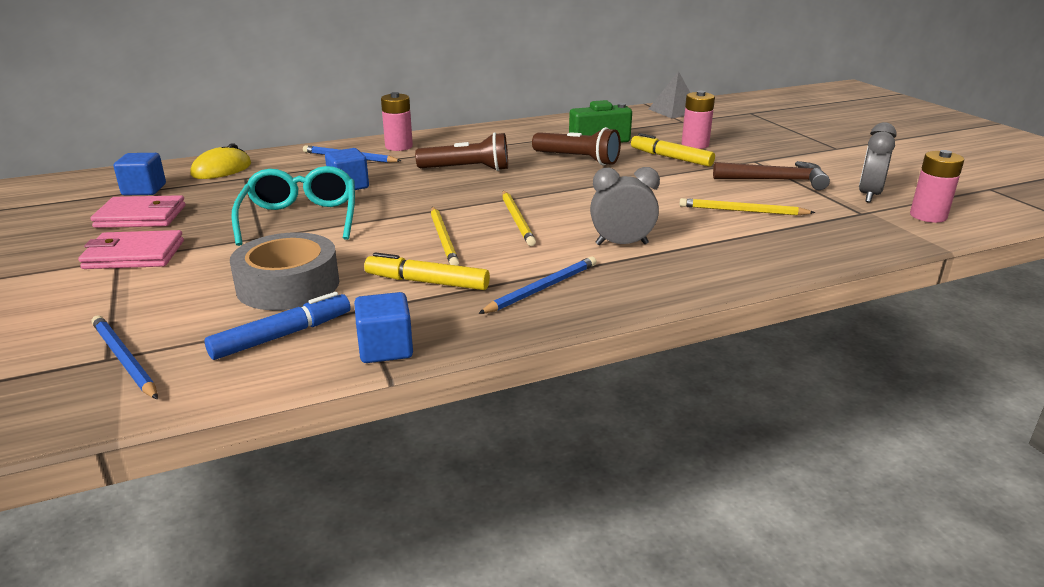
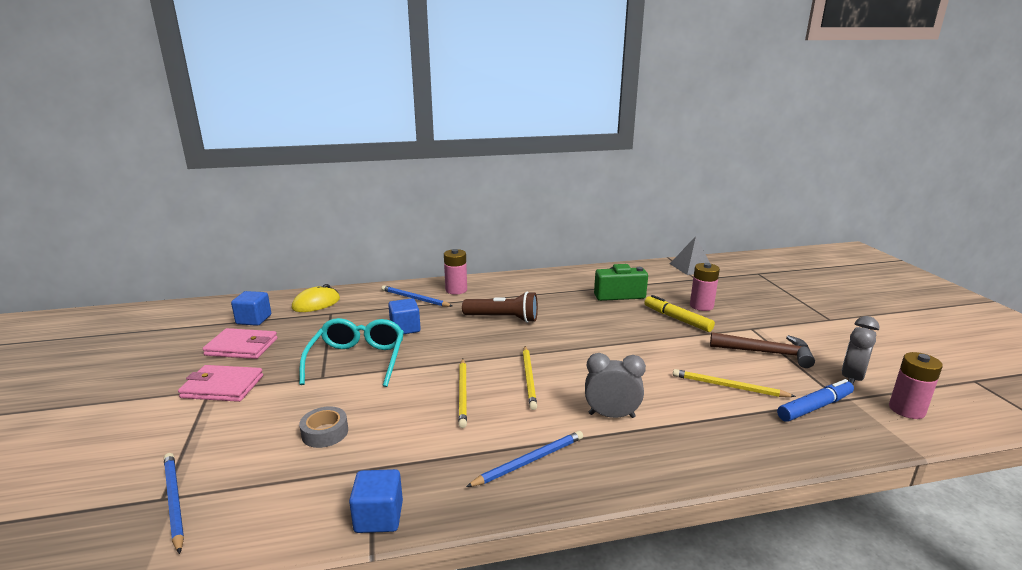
camera: 10 degrees right, 5 degrees down
(282, 336) = (302, 490): blue marker -> blue marker (815, 407)
(288, 285) = (325, 433): grey tape -> grey tape, size x0.55
(427, 282) = (435, 442): yellow marker -> none
(577, 159) = (596, 314): brown flashlight -> none

